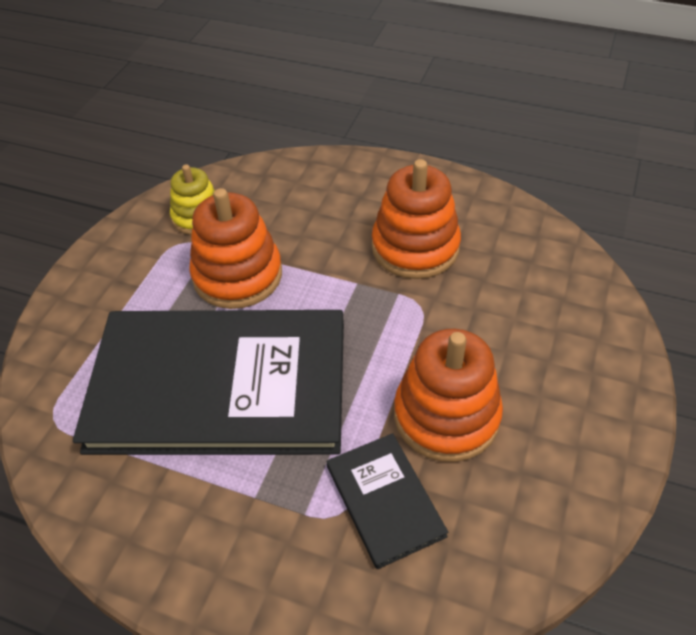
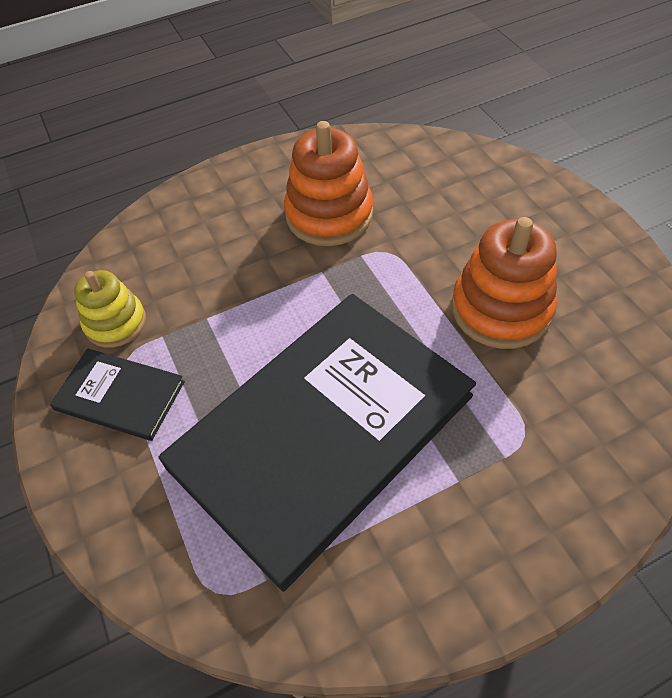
camera: 45 degrees left, 5 degrees up
(237, 275) = (219, 340): orange stacking toy -> none
(385, 500) = (539, 397): black book -> black book (120, 396)

